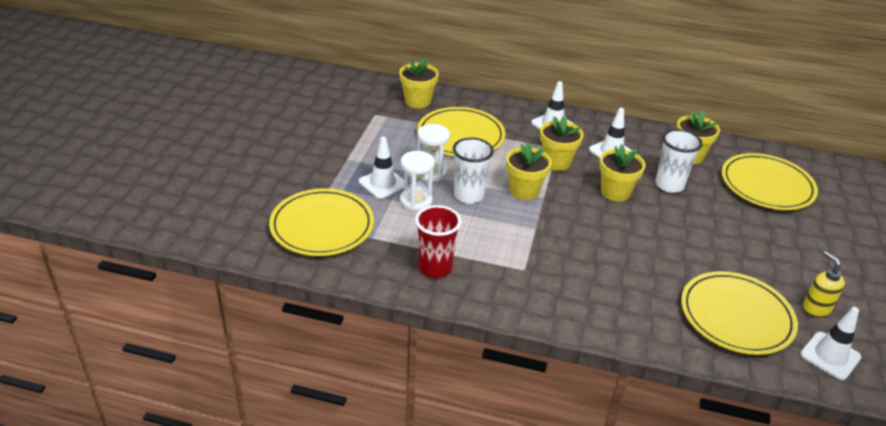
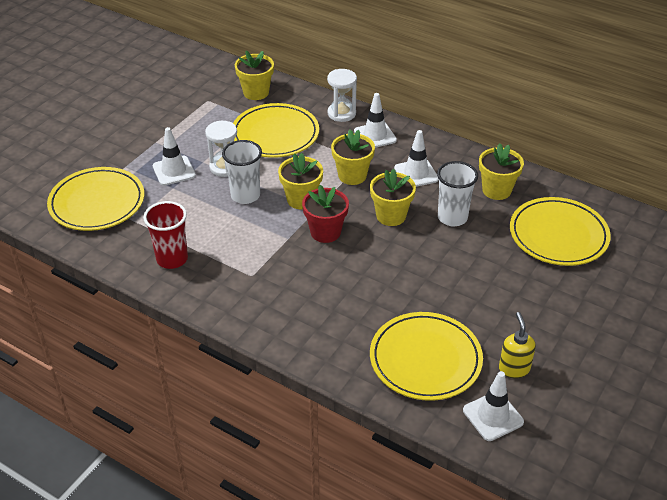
camera: 20 degrees right, 5 degrees up
(416, 201) = (193, 193): white hourglass -> white hourglass (341, 113)
(566, 217) = (325, 232): none -> red flower pot

